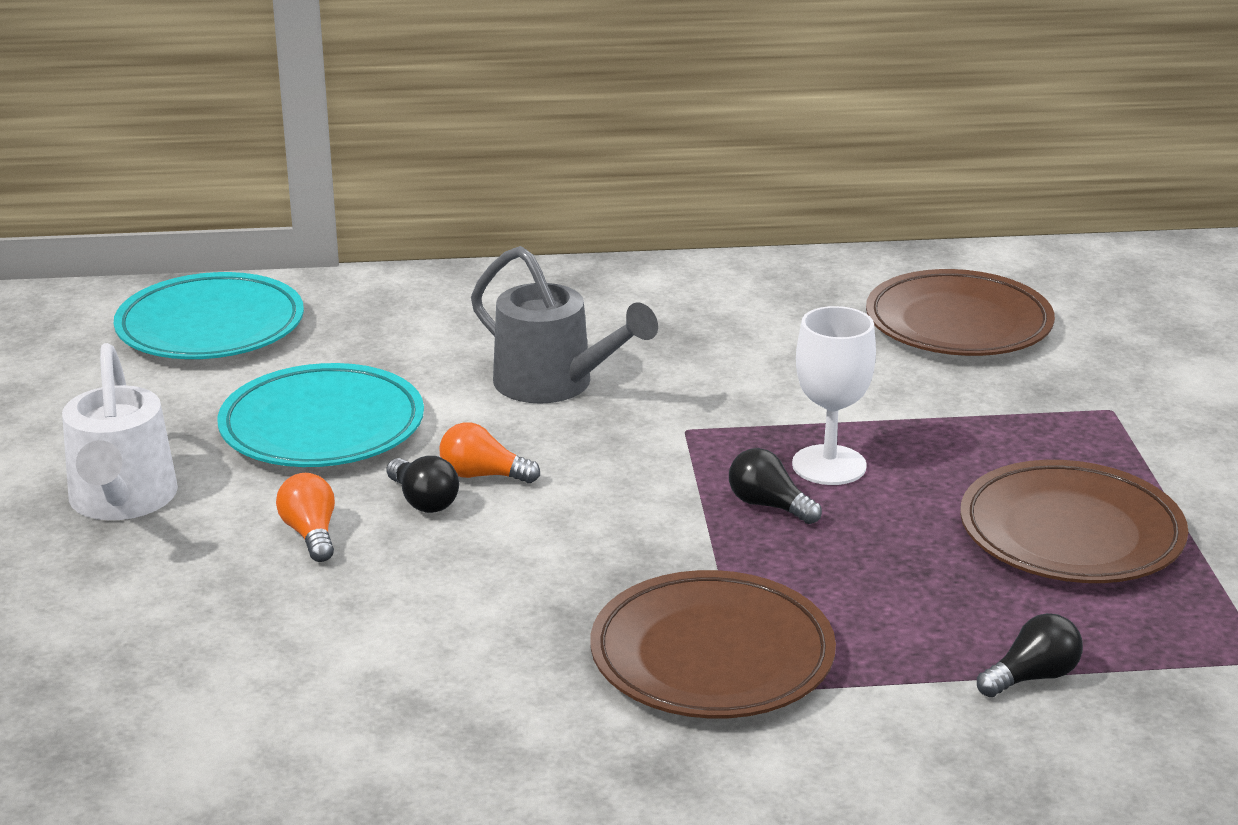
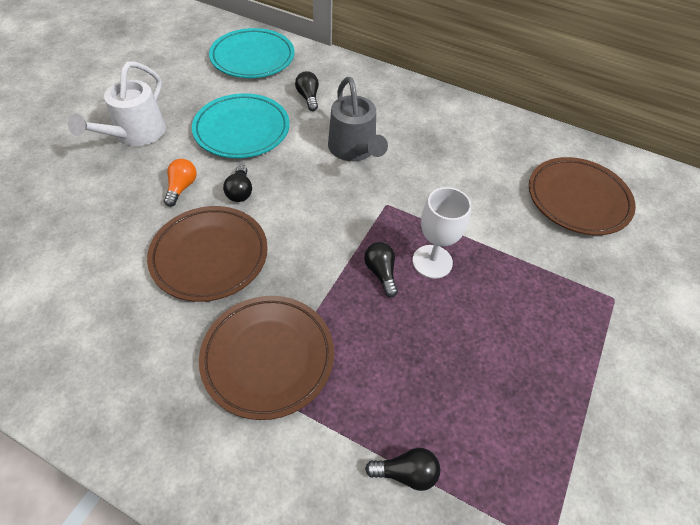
camera: 30 degrees right, 25 degrees up
(389, 346) = (308, 97): none -> black light bulb
(483, 475) = (276, 189): orange light bulb -> none
(1071, 533) = (516, 377): brown plate -> brown plate (210, 256)

